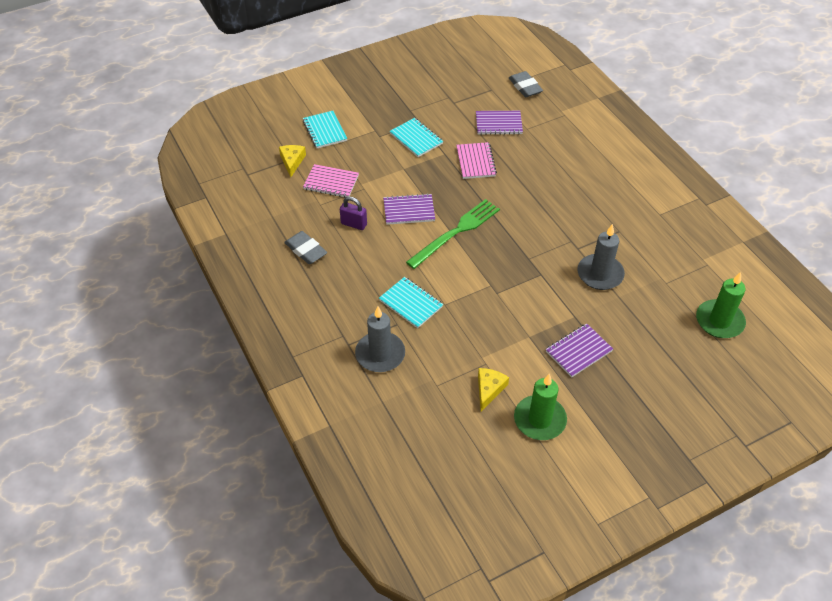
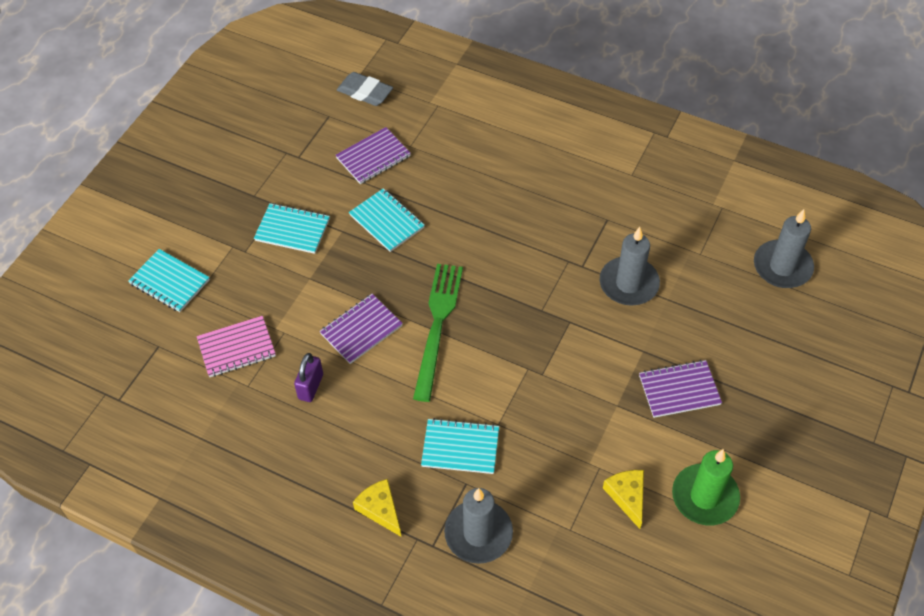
camera: 35 degrees left, 5 degrees up
(292, 161) = (163, 348): yellow cheese -> yellow cheese (380, 509)
(306, 250) = (281, 457): grey eraser -> none
(354, 224) = (310, 387): purple padlock -> purple padlock turned 60 degrees counterclockwise
(476, 162) = (387, 221): pink notebook -> turquoise notebook
(578, 351) = (679, 390): purple notebook -> purple notebook turned 60 degrees clockwise
(719, 321) = (782, 267): green candle -> grey candle

